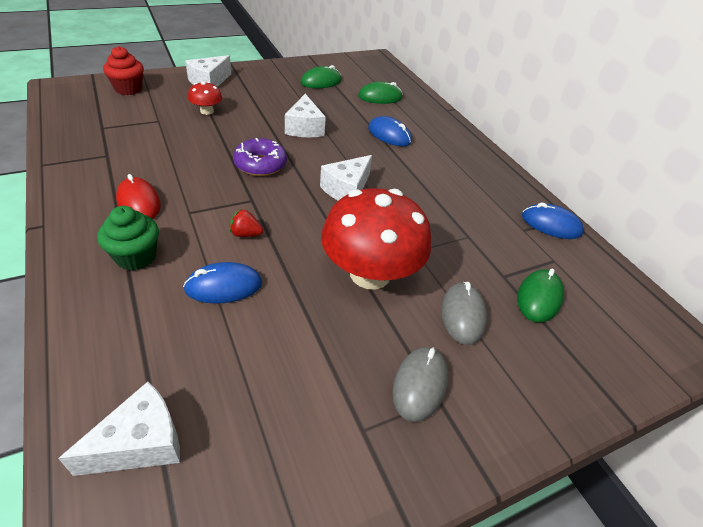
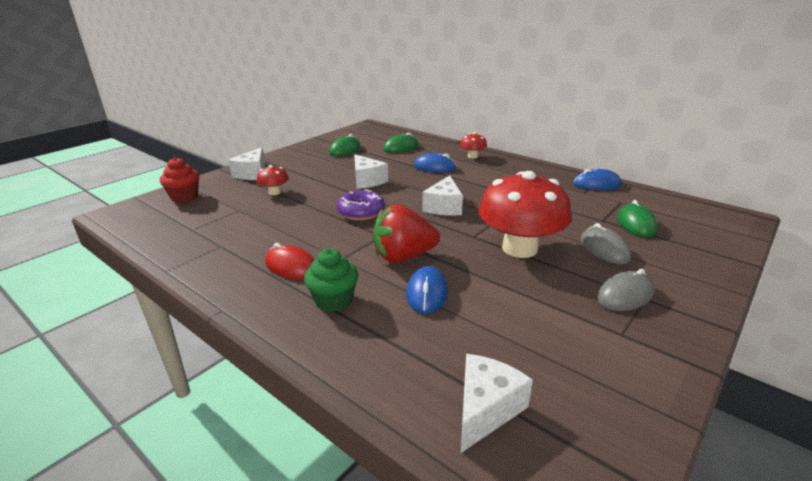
camera: 20 degrees left, 15 degrees down
(224, 286) = (427, 293): blue mouse -> blue mouse turned 45 degrees counterclockwise
(245, 234) = (403, 257): red strawberry -> red strawberry, size x2.25
(419, 384) = (625, 295): grey mouse -> grey mouse turned 60 degrees clockwise
(445, 135) = (472, 156): none -> red mushroom

